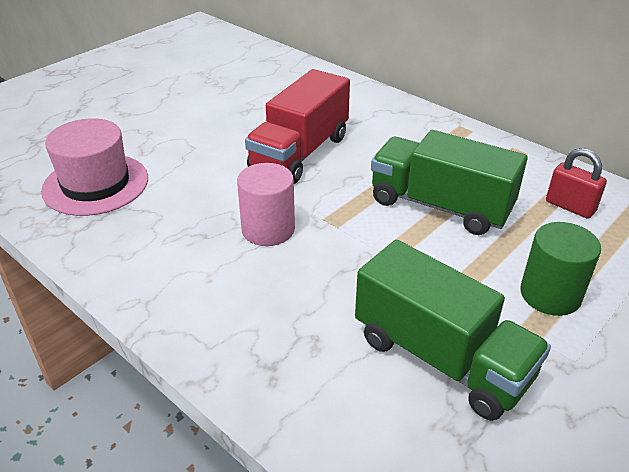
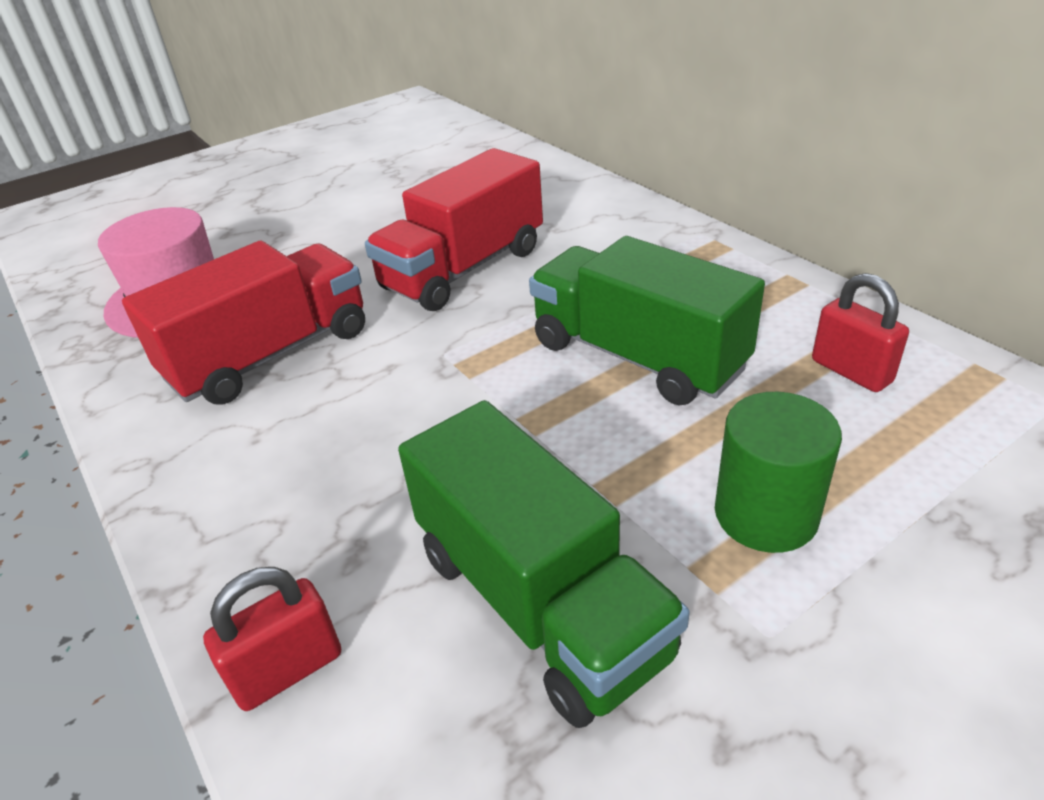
camera: 15 degrees right, 0 degrees up
(190, 221) = (270, 355): none -> red truck
(268, 229) = (369, 374): pink cylinder -> none
(306, 415) = (288, 670): none -> red padlock

